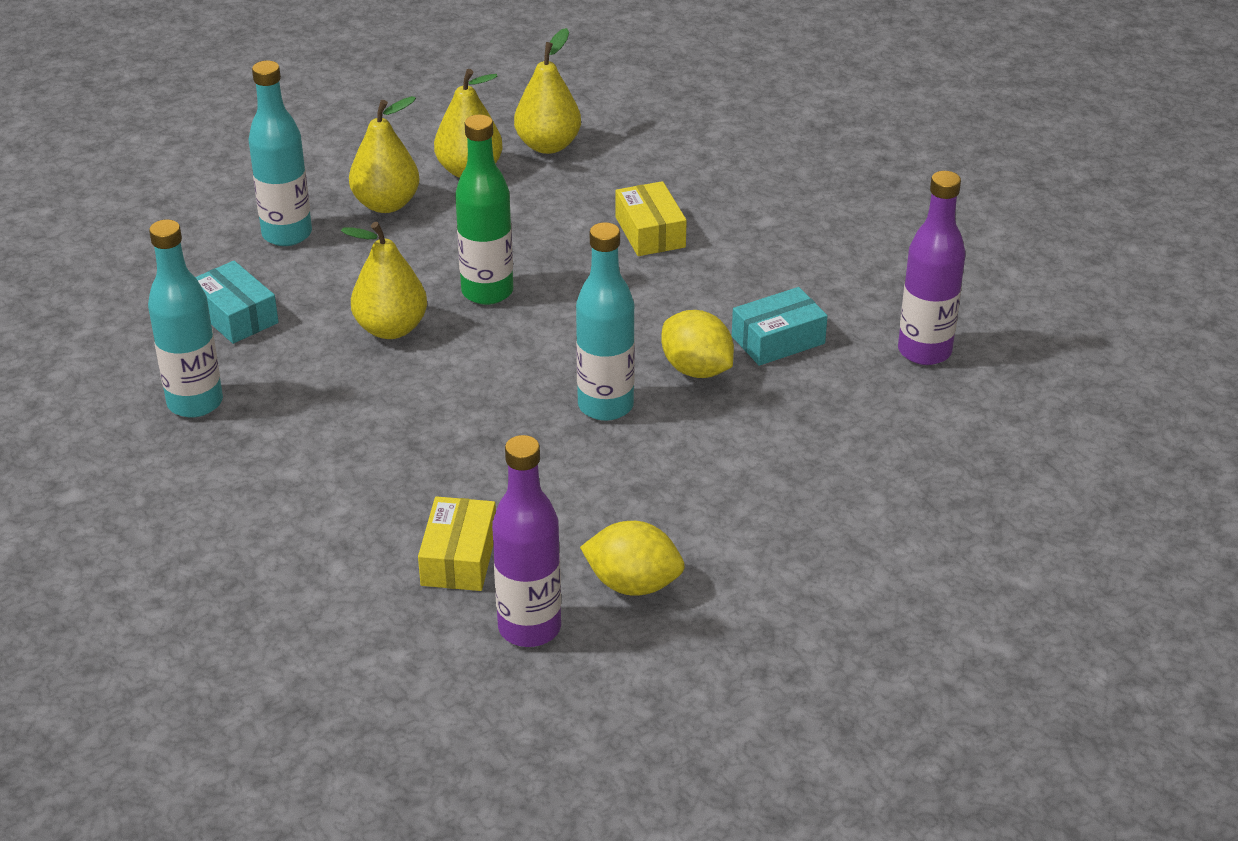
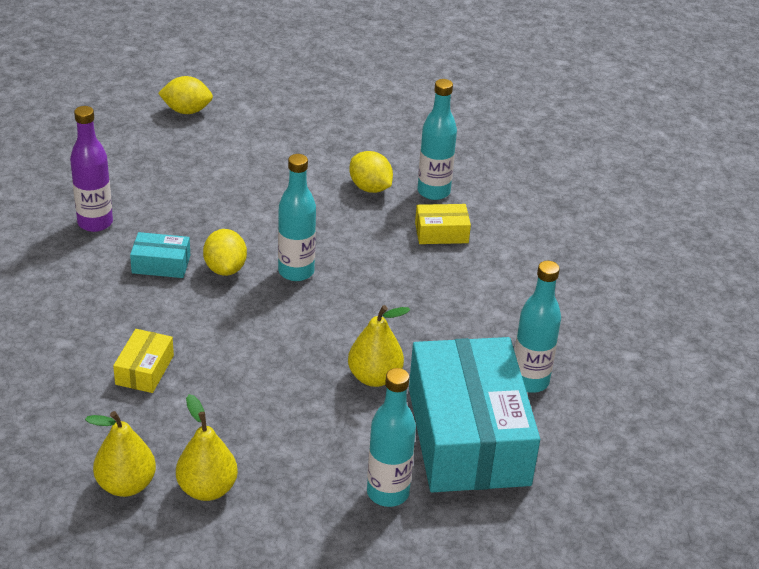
camera: 150 degrees left, 0 degrees up
(235, 315) = (468, 436): turquoise box -> turquoise box, size x2.43
(386, 204) = (295, 486): yellow pear -> none
(459, 558) = (441, 233): yellow box -> yellow box turned 45 degrees clockwise
(487, 292) = (292, 375): green bottle -> none
(529, 628) = (433, 192): purple bottle -> turquoise bottle
(1064, 585) = (187, 111): none -> yellow lemon

